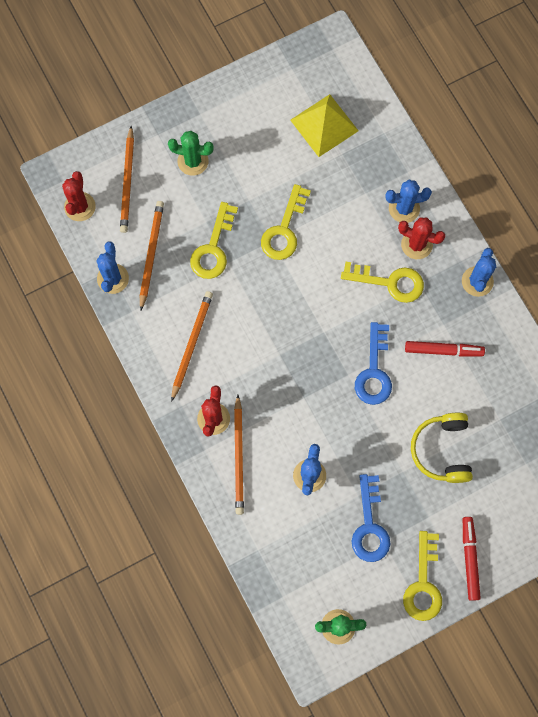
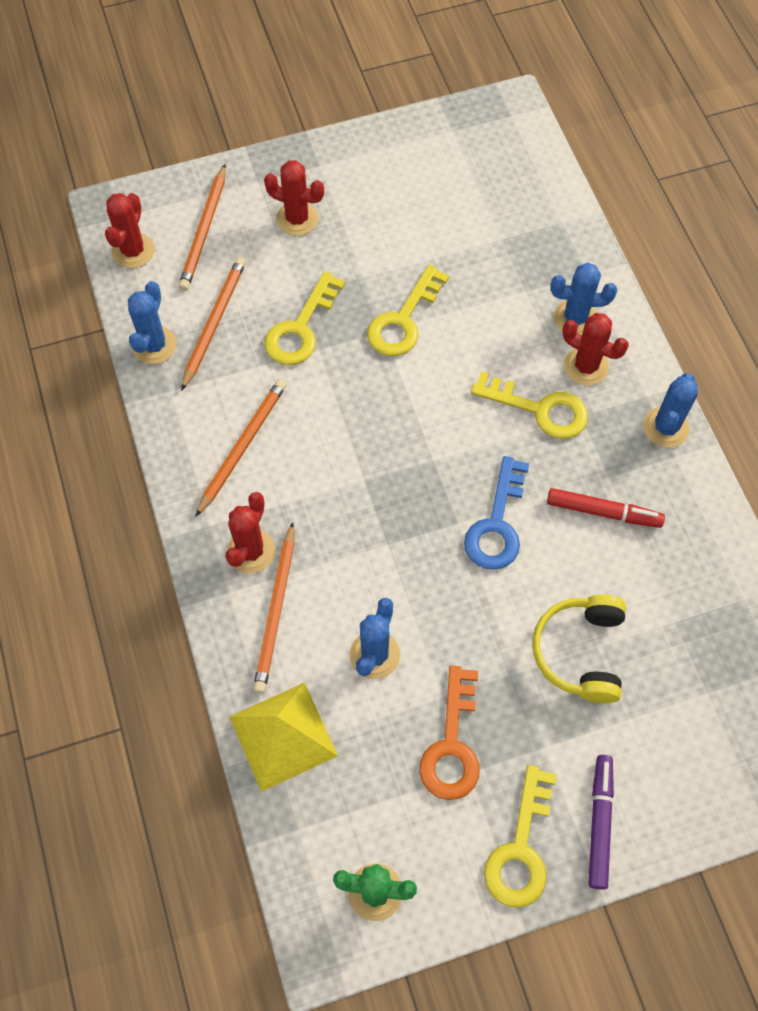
camera: 10 degrees right, 10 degrees down
(193, 161) = (297, 219): green cactus -> red cactus
(324, 125) = (483, 202): yellow pyramid -> yellow pyramid (283, 736)
(370, 526) = (452, 745): blue key -> orange key
(469, 559) = (599, 823): red marker -> purple marker

